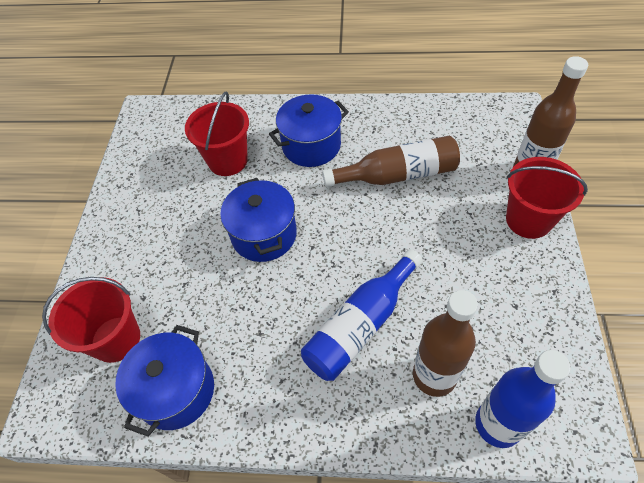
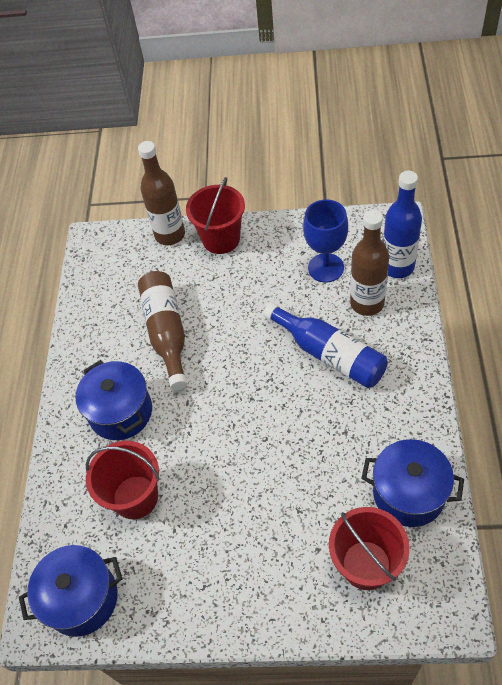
camera: 90 degrees left, 0 degrees up
(264, 235) = (238, 443): blue pot -> blue pot (82, 598)
(491, 331) = (326, 268): none -> blue goblet

